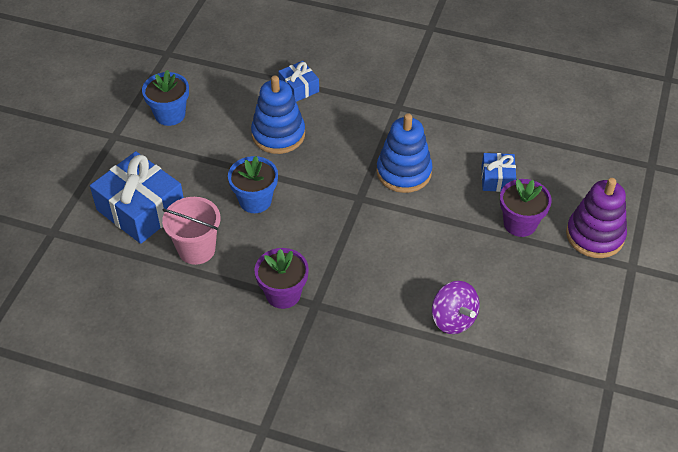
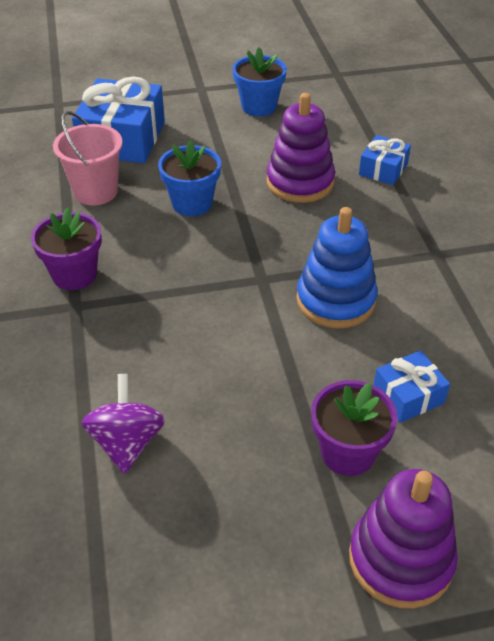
camera: 60 degrees right, 5 degrees down
(278, 134) = (300, 182): blue stacking toy -> purple stacking toy
(453, 319) = (127, 442): purple spinning top -> purple spinning top turned 150 degrees clockwise

